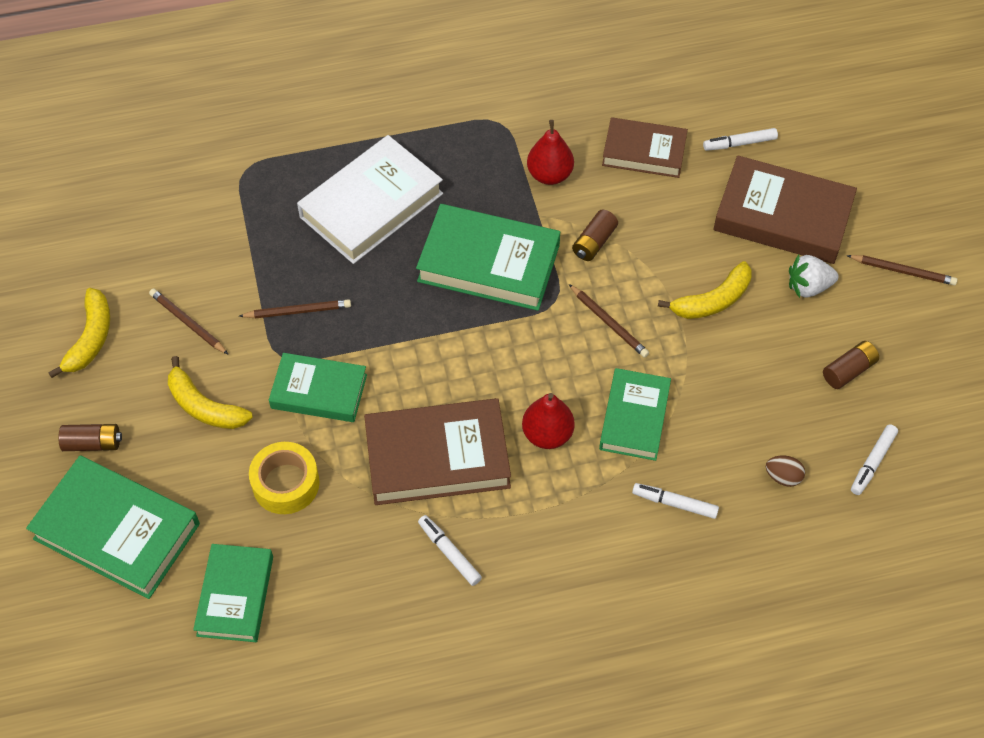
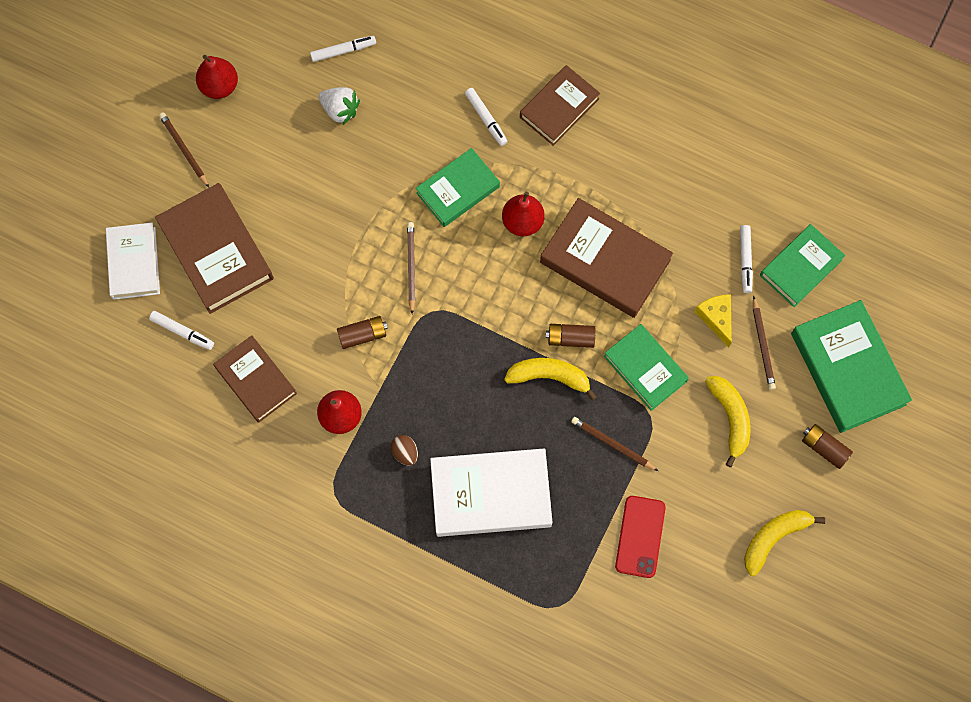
camera: 140 degrees left, 15 degrees up
(188, 323) = (696, 496): brown pencil -> brown pencil (762, 345)
(215, 260) = (640, 536): none -> red phone
(286, 483) = (716, 318): yellow tape -> yellow cheese
(449, 553) = (649, 194): white marker -> white marker (745, 260)
(488, 263) = (449, 377): green book -> none
(615, 570) = (559, 108): none -> brown book
(712, 301) = (328, 228): yellow banana -> yellow banana (550, 377)
(783, 477) = (405, 84): brown egg -> brown egg (405, 452)
(808, 287) = (256, 188): white strawberry -> white strawberry (340, 110)
(835, 162) = (134, 263): none -> white book
(849, 371) = (294, 114): brown battery -> brown battery (570, 338)
(939, 345) = (219, 86): none -> red pear

